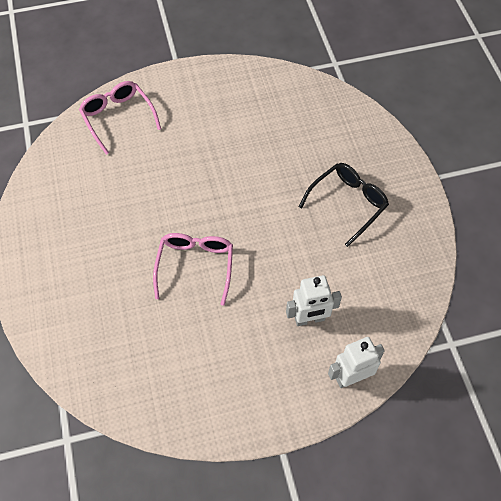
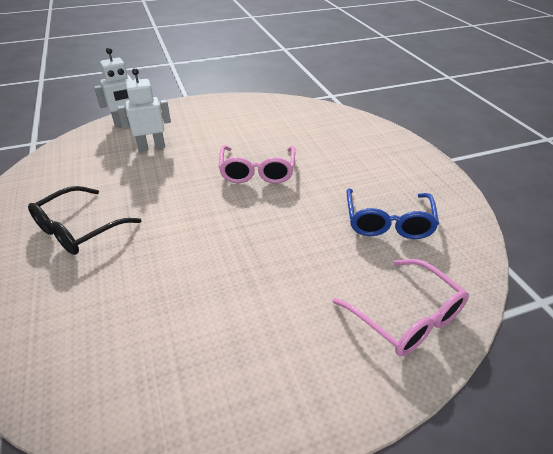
camera: 175 degrees right, 20 degrees down
(95, 193) = (388, 222): none -> blue glasses

